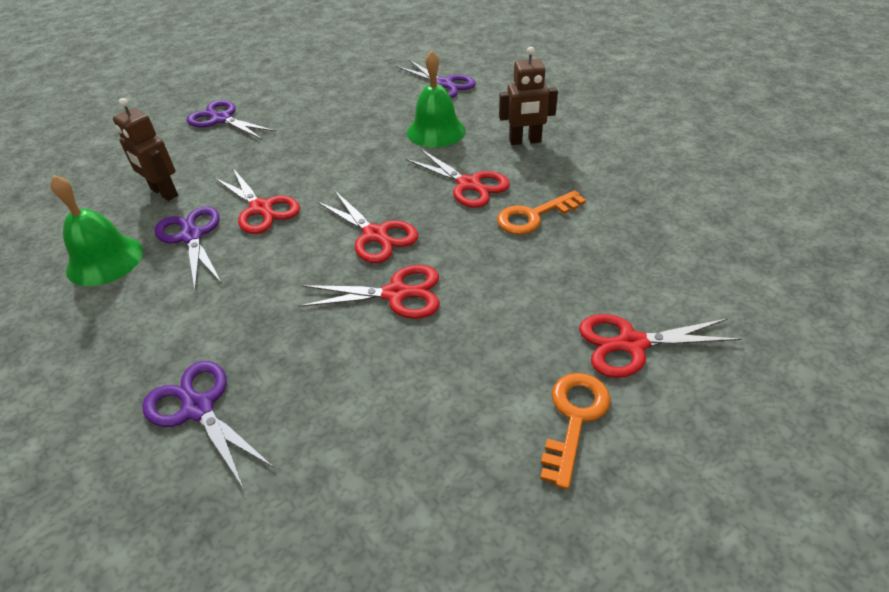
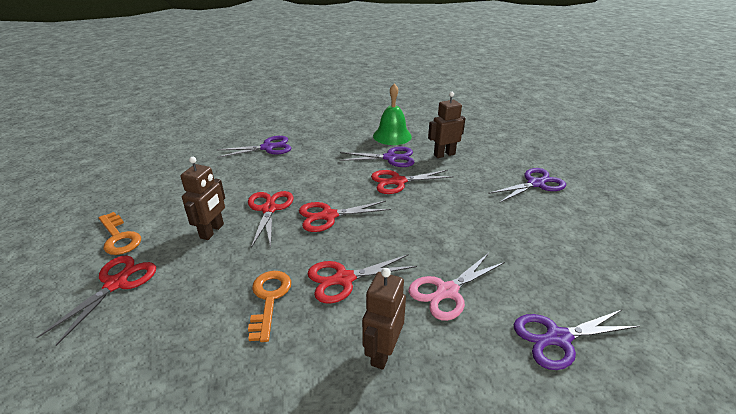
camera: 115 degrees right, 10 degrees down
(396, 294) = (269, 209): red scissors -> red scissors turned 150 degrees clockwise
(436, 131) = (447, 291): green bell -> pink scissors
(480, 321) = (212, 231): none -> brown robot

